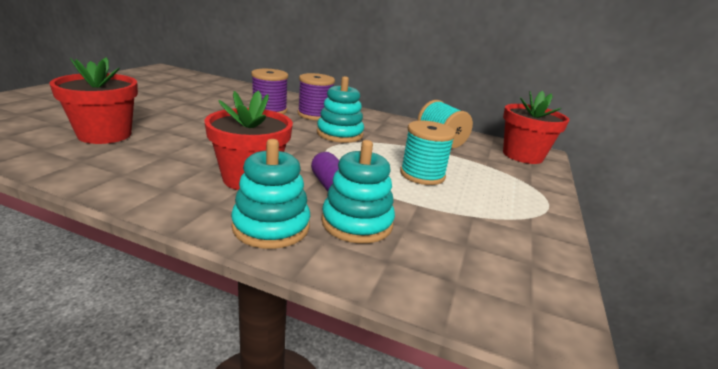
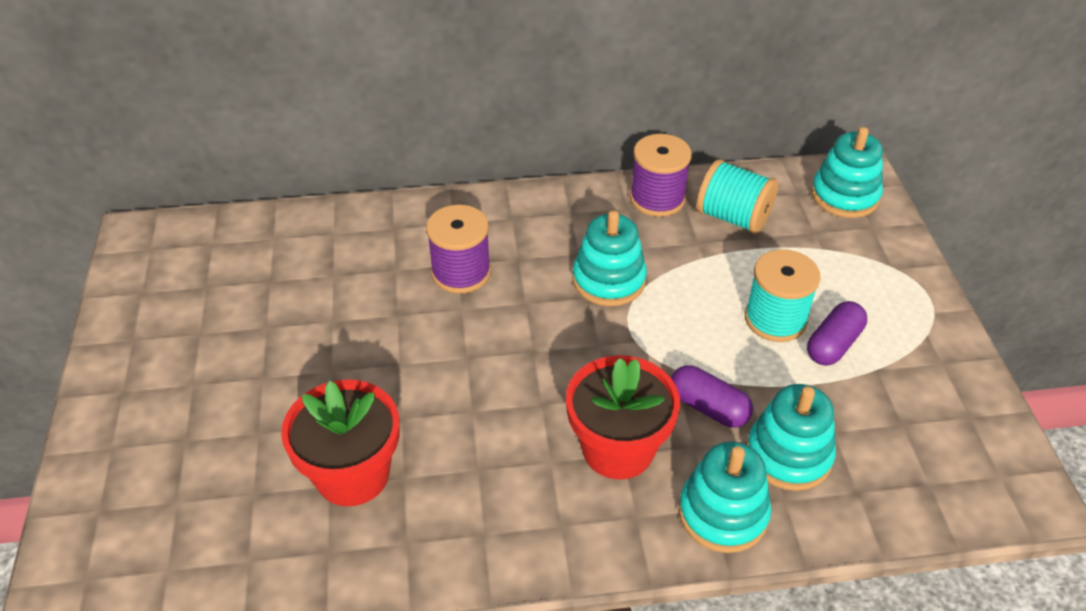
camera: 25 degrees left, 20 degrees up
(314, 115) = (528, 245): purple spool -> purple spool (657, 198)
(451, 196) = (833, 344): none -> purple capsule
(522, 155) = (844, 196): red flower pot -> turquoise stacking toy

